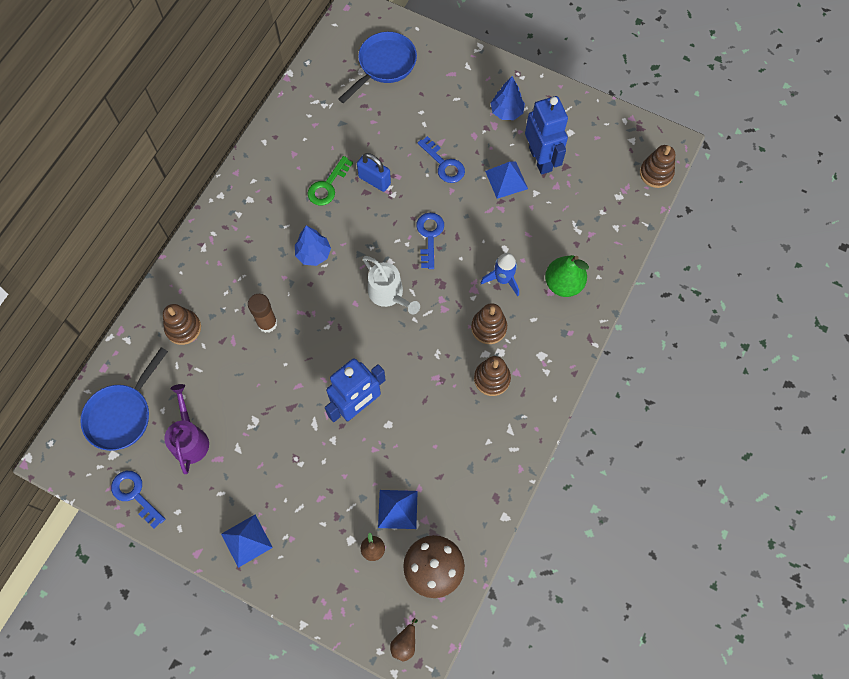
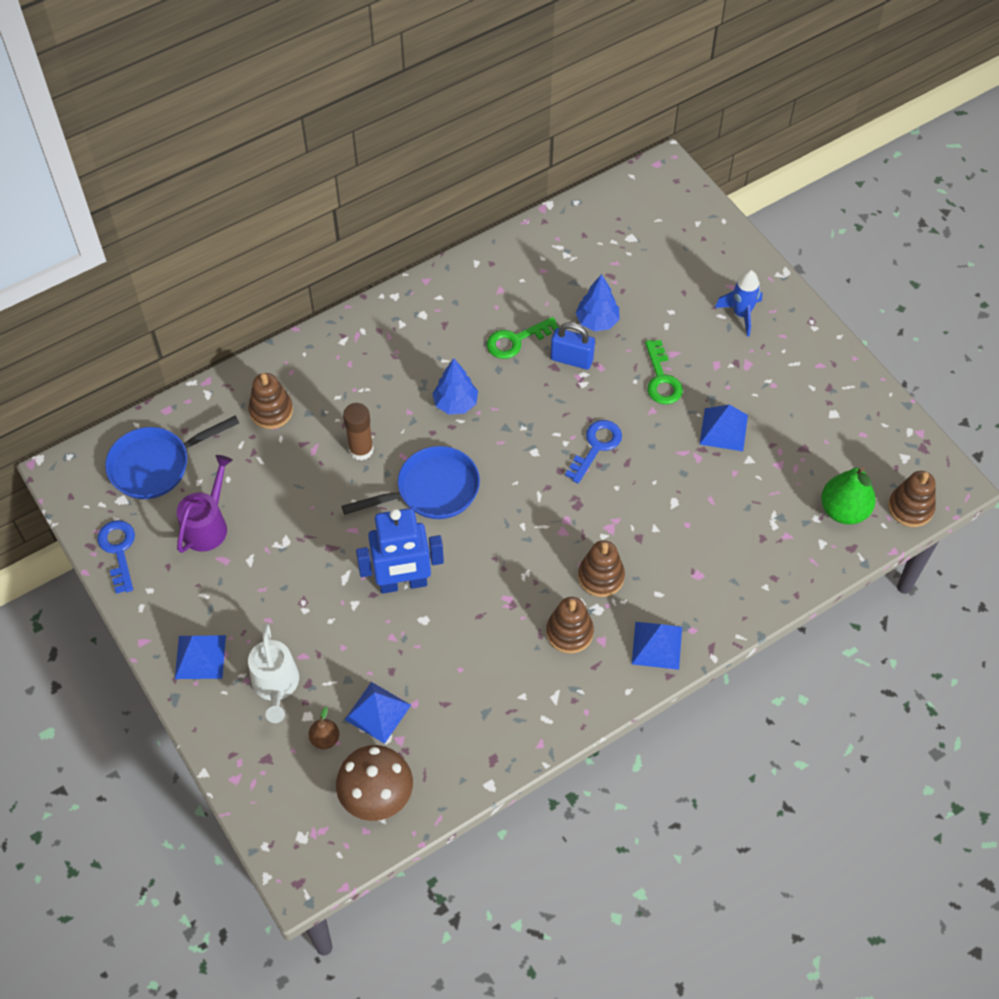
camera: 30 degrees right, 10 degrees down
(374, 180) = (571, 359): blue padlock -> blue padlock turned 45 degrees counterclockwise
(384, 65) = (660, 243): blue pan -> blue pan (431, 490)
(389, 294) = (511, 485): white watering can -> white watering can (276, 685)
(404, 643) = (296, 853): brown pear -> none
(444, 164) = (661, 379): blue key -> green key
(502, 279) = (650, 534): blue rocket -> blue rocket (741, 314)
(506, 112) = (771, 357): blue tree -> blue tree (597, 321)
(540, 159) = (779, 426): blue robot -> none
(554, 356) = (656, 645): none -> blue pyramid
(563, 284) = (718, 573): green pear -> green pear (843, 510)

